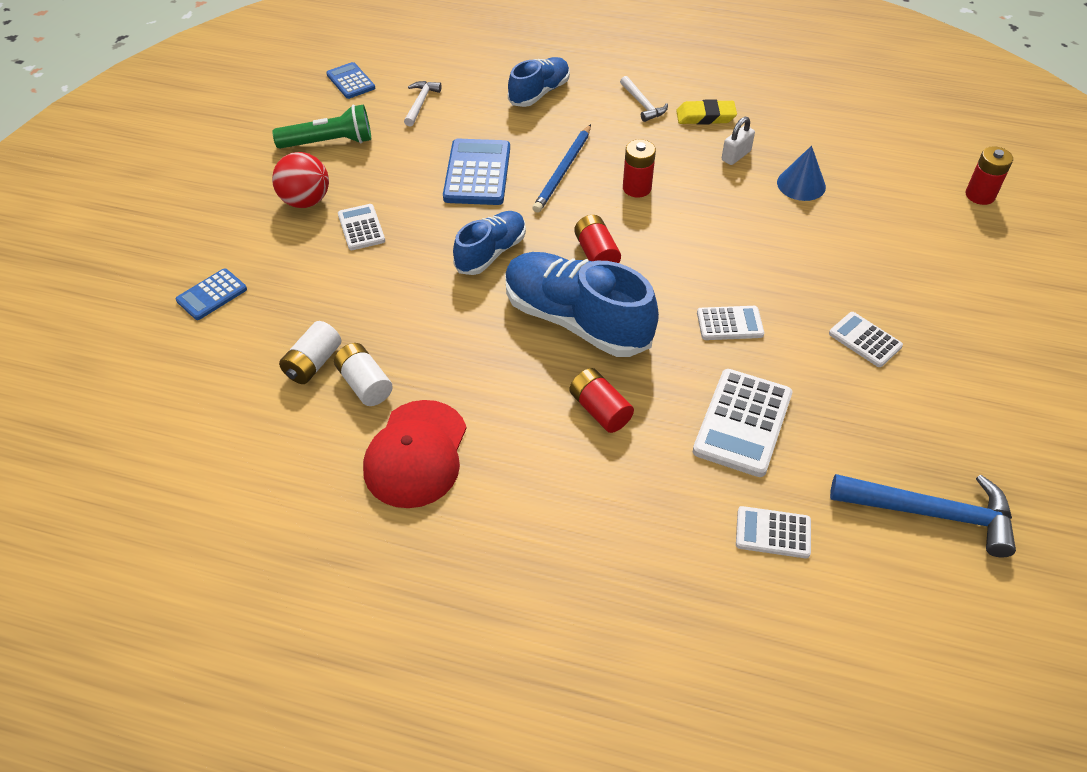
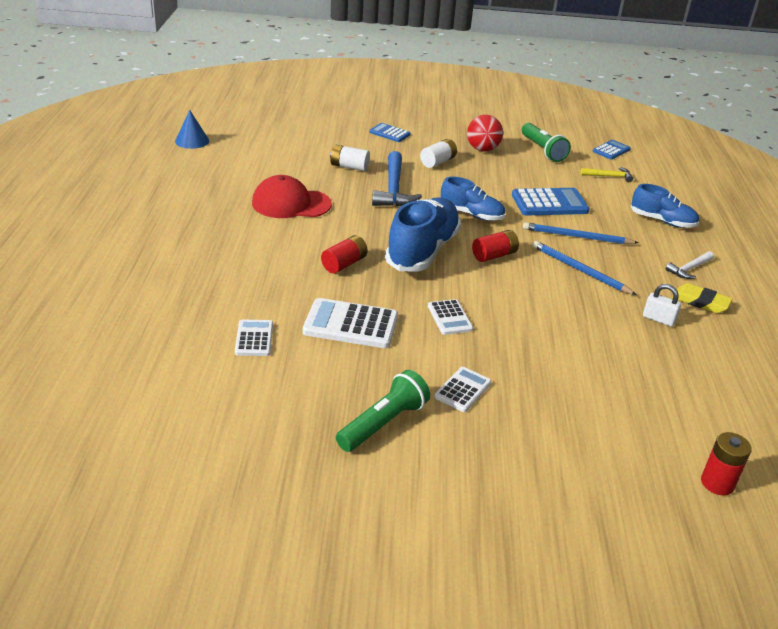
camera: 75 degrees right, 15 degrees down
(361, 228) = (469, 169): white calculator -> none
(365, 384) = (339, 183): white battery -> white battery (438, 162)
(420, 103) = (608, 176): white hammer -> yellow hammer
(637, 188) = (579, 270): red battery -> blue pencil
(705, 116) = (700, 302): yellow eraser -> yellow eraser turned 45 degrees counterclockwise
(801, 184) = (645, 357): blue cone -> blue cone (192, 141)
(927, 420) = (383, 423): none -> green flashlight
(931, 513) = (285, 419): blue hammer -> blue hammer (394, 189)

